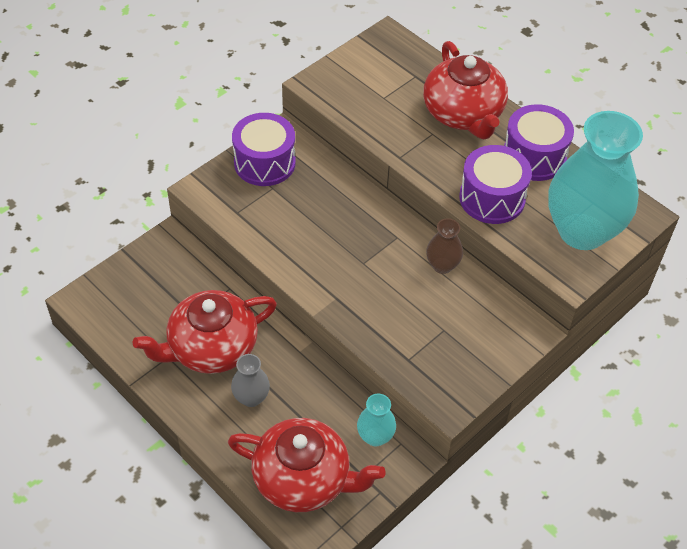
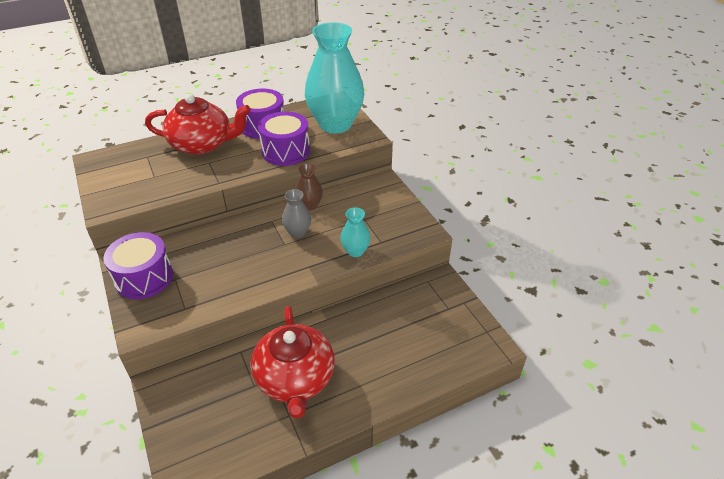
camera: 70 degrees left, 10 degrees down
(251, 398) = (357, 361): grey vase -> grey vase (298, 232)
(303, 479) = (441, 344): red teapot -> none
(375, 437) = (418, 293): turquoise vase -> turquoise vase (355, 251)

